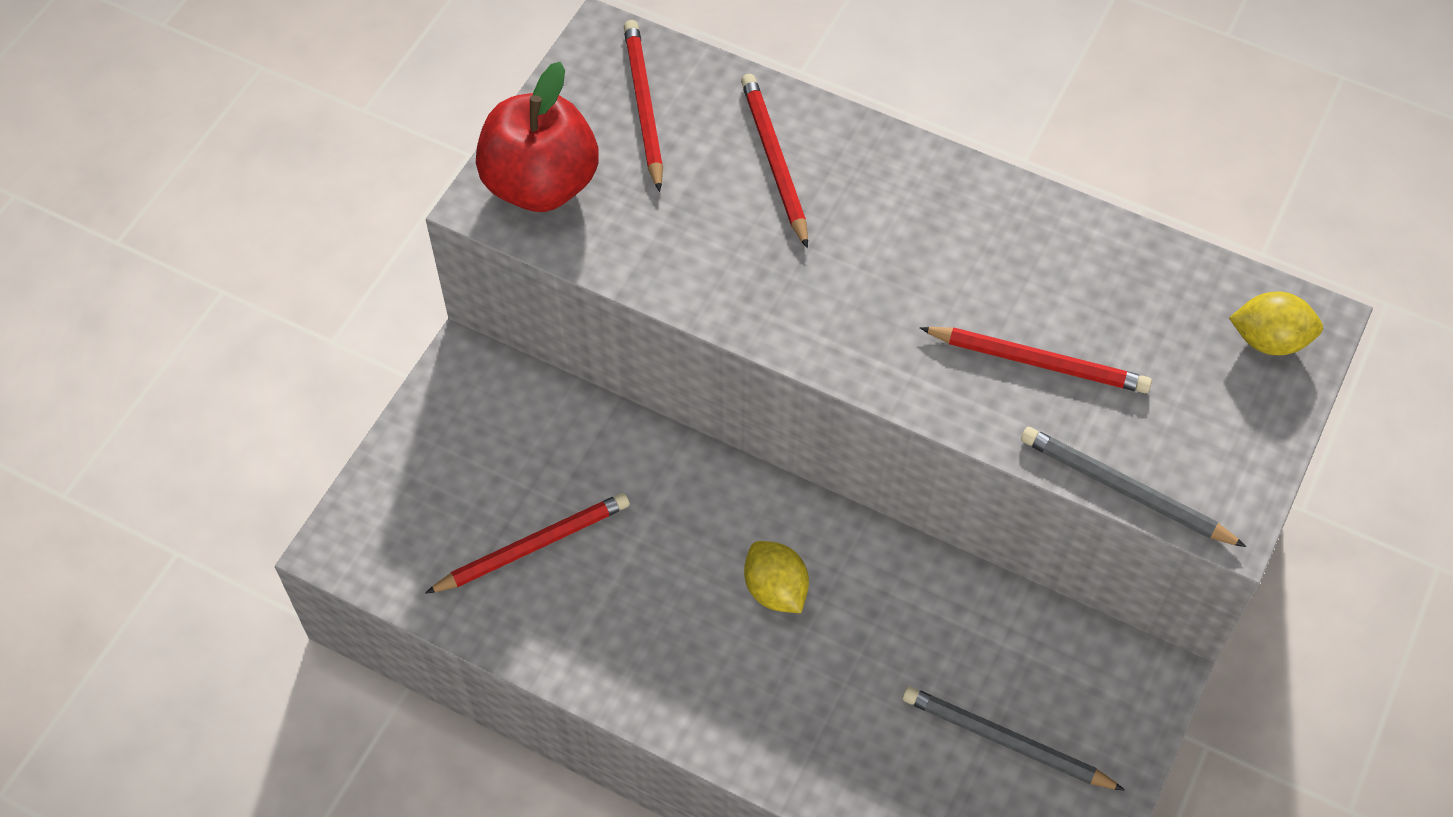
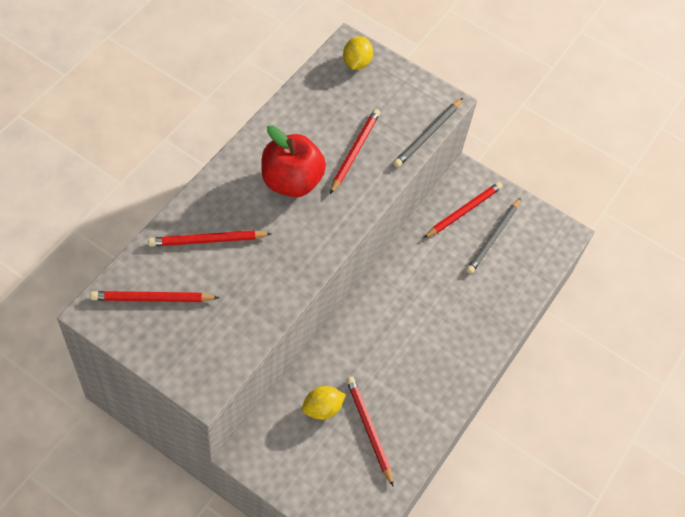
camera: 90 degrees left, 0 degrees up
(541, 184) = (197, 359): red apple -> red apple (291, 181)
(775, 590) = (407, 318): yellow lemon -> yellow lemon (322, 408)
(1055, 676) = (463, 211): none -> red pencil

